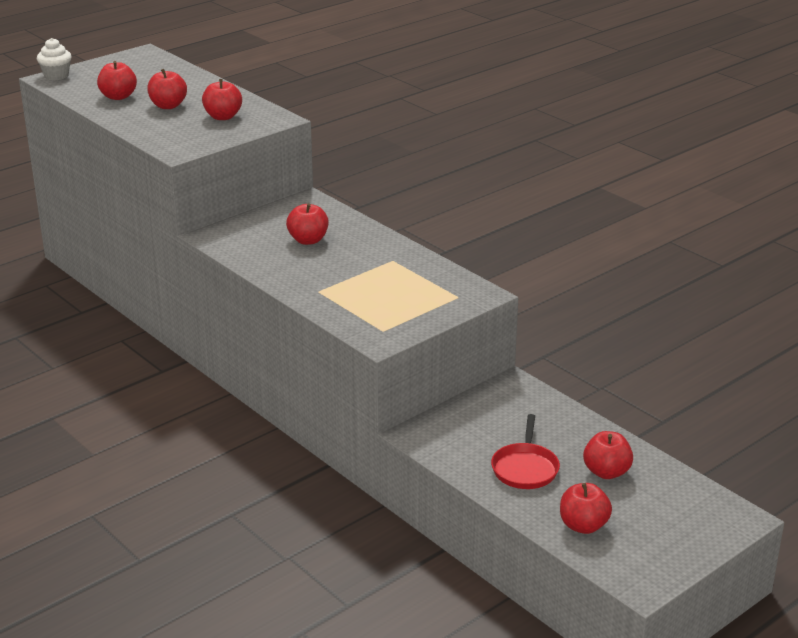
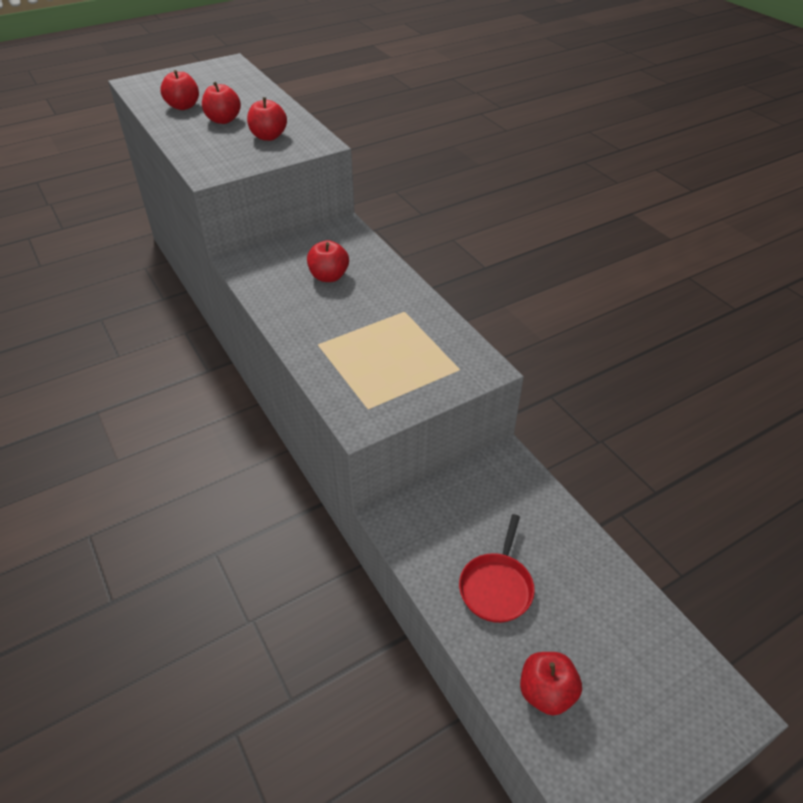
camera: 10 degrees right, 15 degrees up
(56, 76) = (141, 80): white cupcake -> none
(606, 472) = (586, 607): red apple -> none

